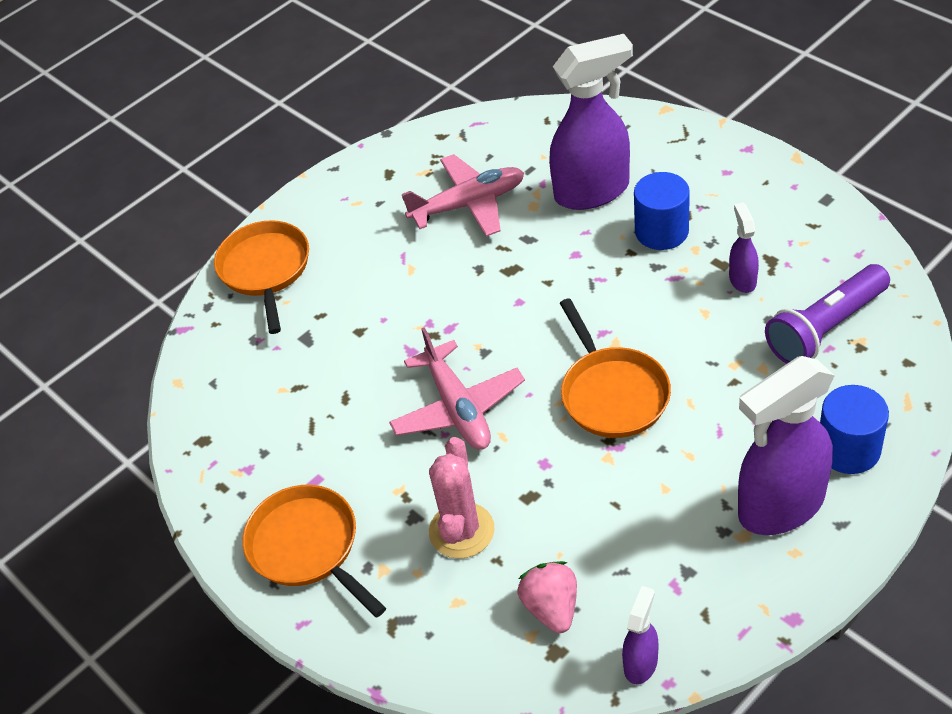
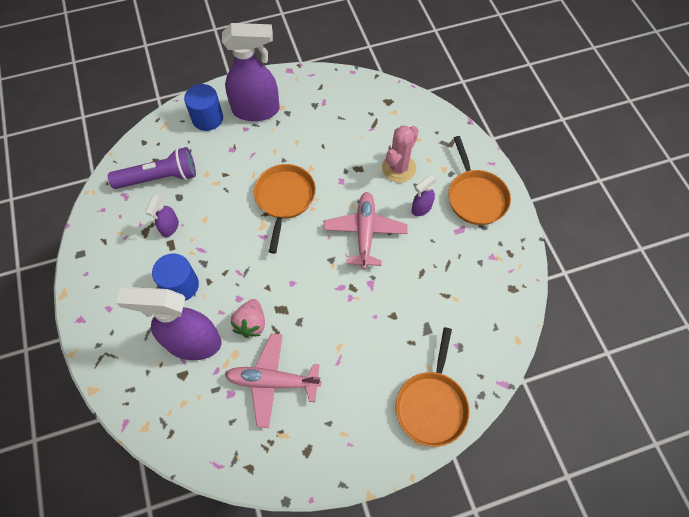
camera: 160 degrees left, 15 degrees up
(551, 608) = (379, 117): pink strawberry -> pink strawberry (251, 323)
(641, 663) = (358, 82): purple spray bottle -> purple spray bottle (421, 208)

